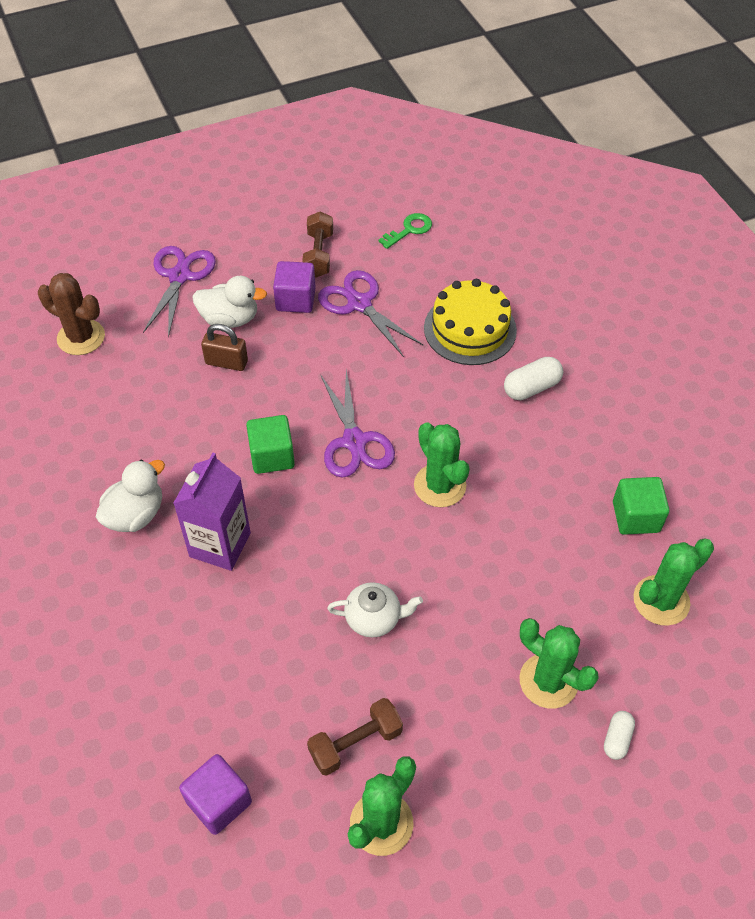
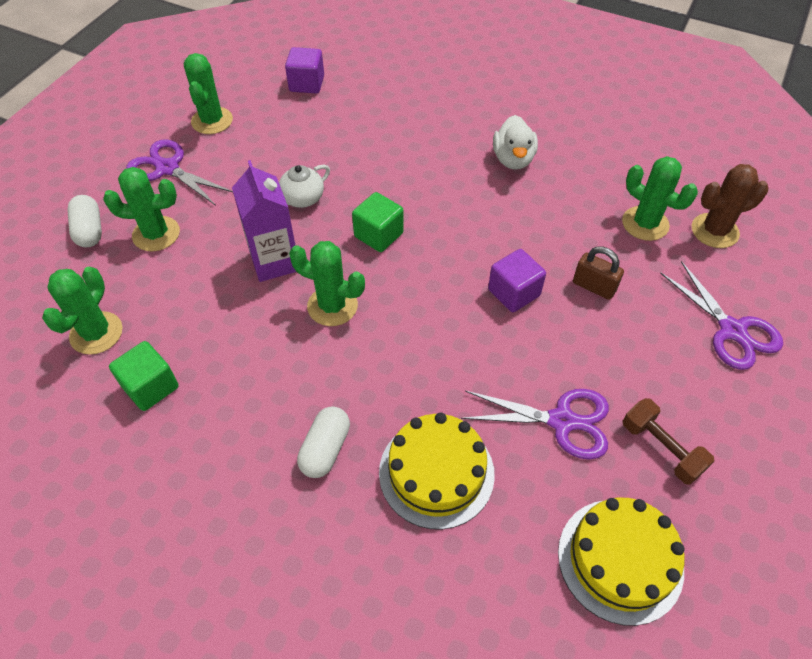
camera: 140 degrees right, 0 degrees up
(120, 378) = (645, 223): none -> green cactus
(220, 545) = (441, 176): purple carton -> purple carton (274, 261)
(226, 362) = (594, 287): brown padlock -> brown padlock turned 60 degrees clockwise
(230, 319) = (641, 323): white duck -> none
(272, 456) = (475, 245): green cube -> green cube (378, 235)
(295, 300) = (617, 382): purple cube -> purple cube (514, 293)
(354, 441) = (429, 295): purple scissors -> purple scissors (167, 168)
(355, 743) = (256, 141): brown dumbbell -> none
(409, 230) = (620, 560): green key -> yellow cake
(617, 739) = (89, 230): white capsule -> white capsule, size x1.57

